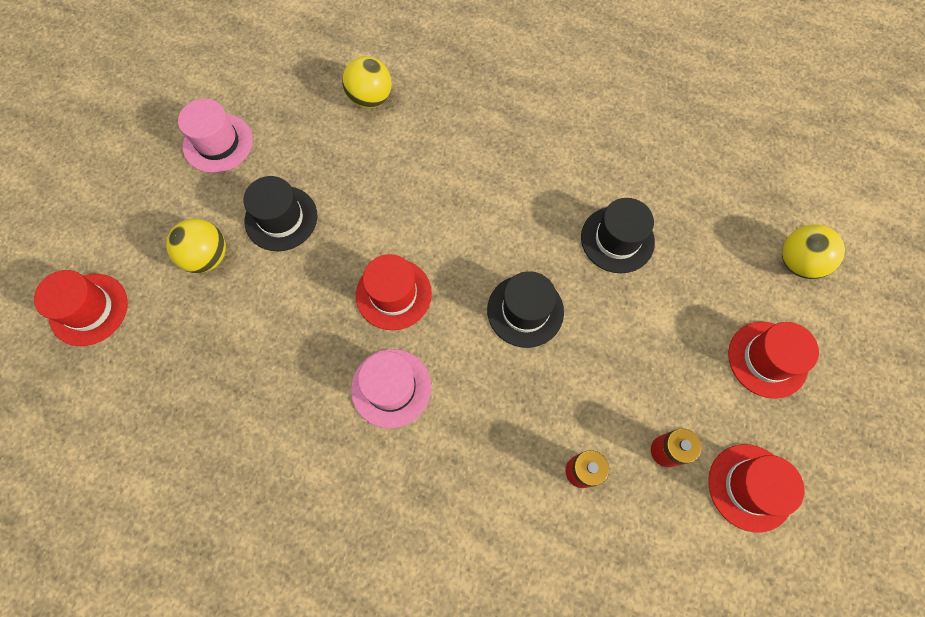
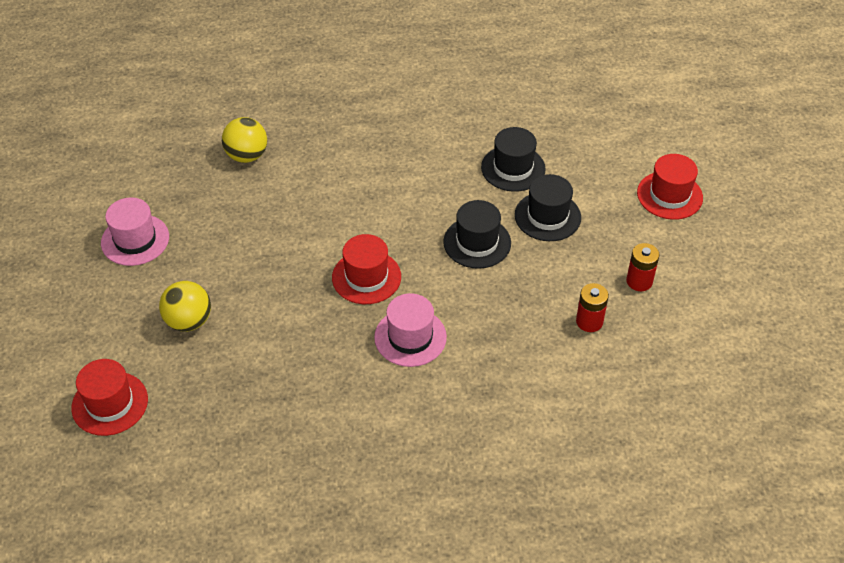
camera: 30 degrees left, 20 degrees down
(281, 218) = (233, 268): black hat -> black hat (547, 216)
(750, 487) = (710, 275): red hat -> none
(798, 262) = (650, 128): yellow ball -> none

